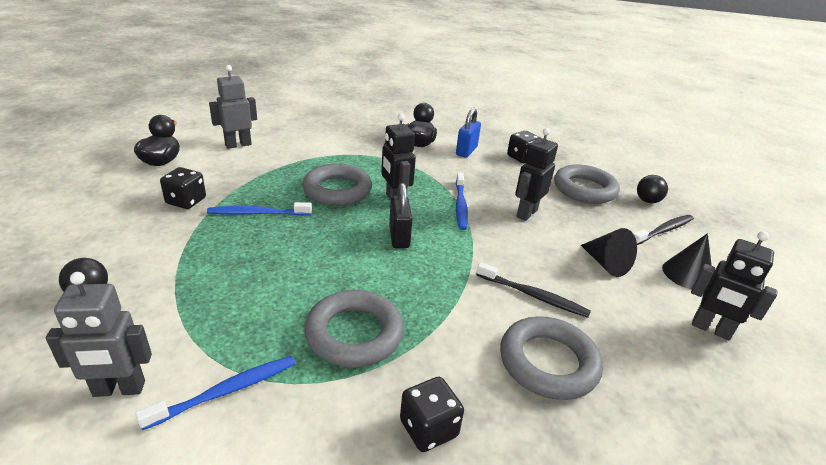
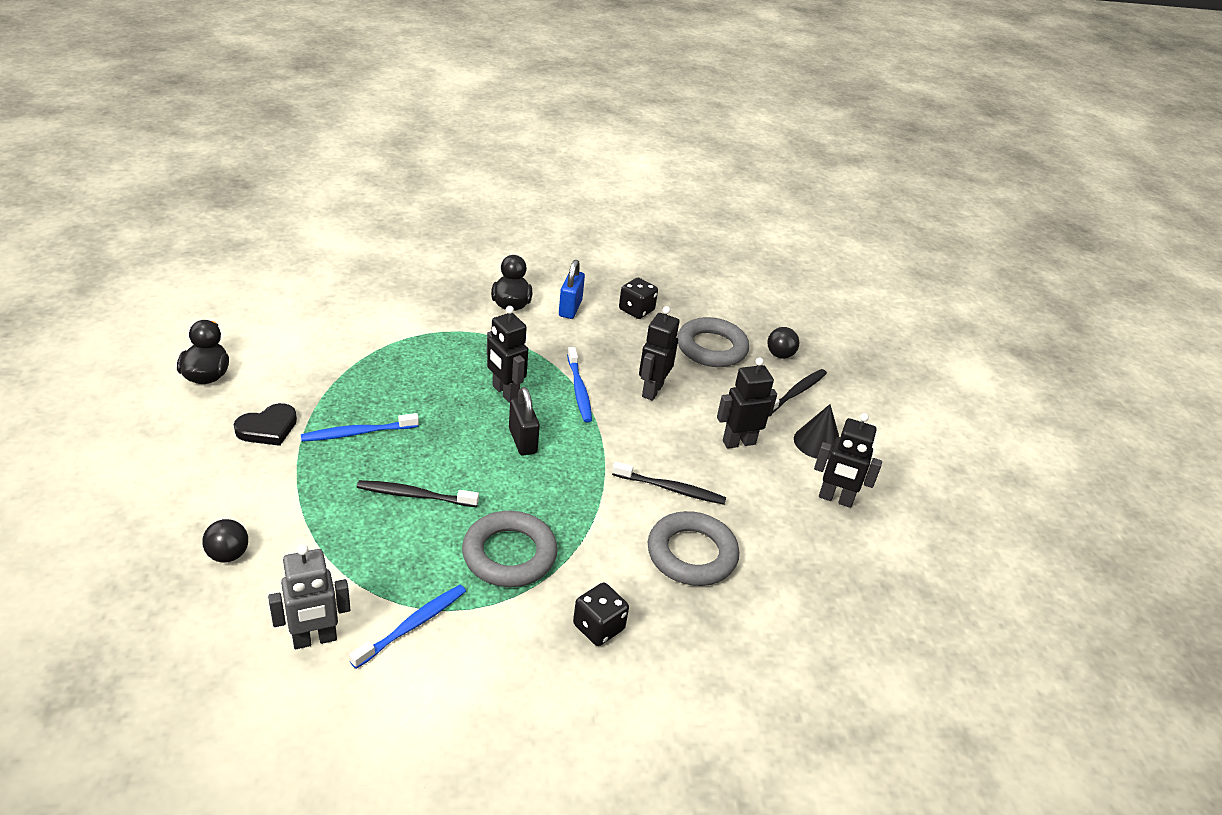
camera: 15 degrees left, 5 degrees up
(186, 201) = (268, 428): black dice -> black heart
(238, 145) = (288, 336): grey robot -> none
(284, 267) = (414, 495): none -> black toothbrush
(337, 190) = (435, 388): grey ring -> none
(606, 264) = (738, 442): black cone -> black robot

